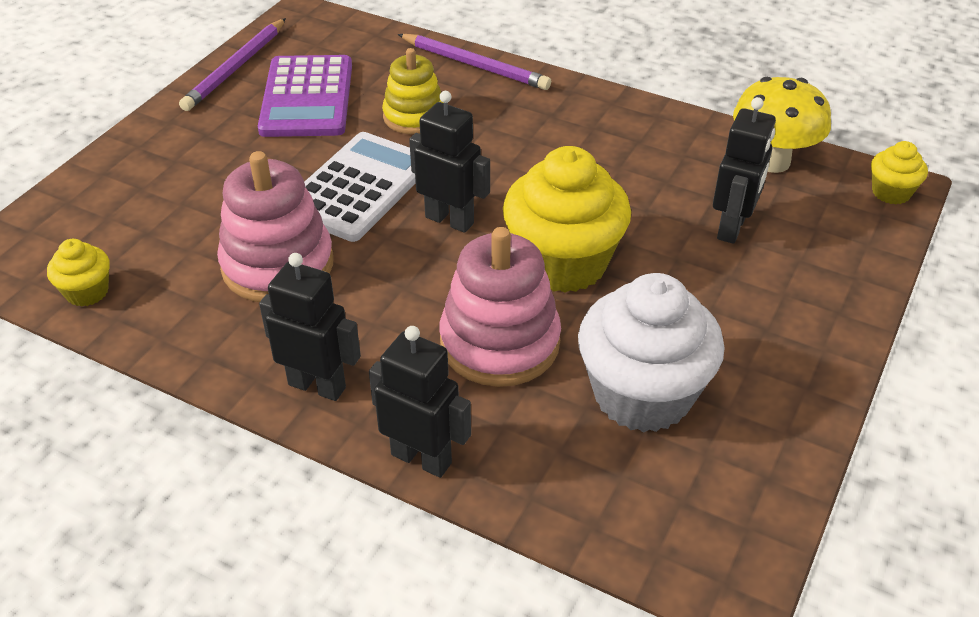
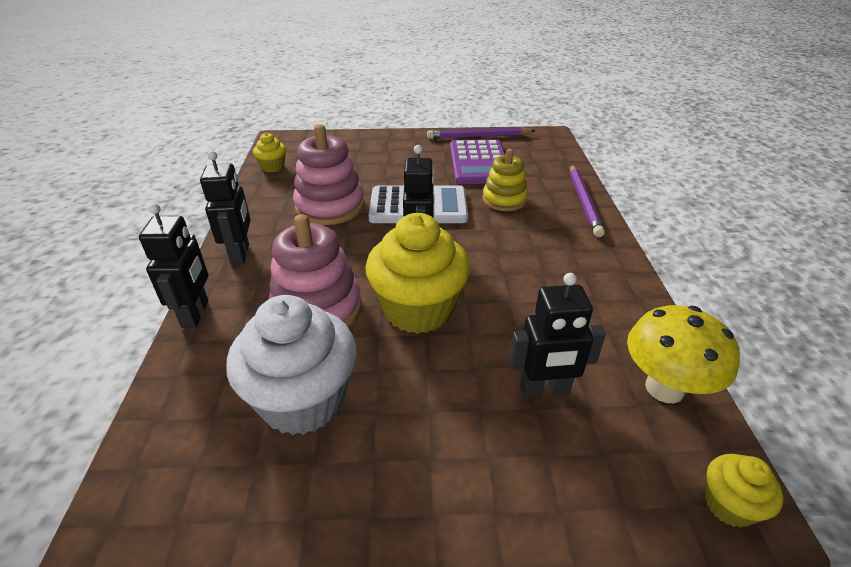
camera: 60 degrees right, 5 degrees down
(307, 97) = (479, 163): purple calculator -> purple calculator turned 60 degrees counterclockwise

